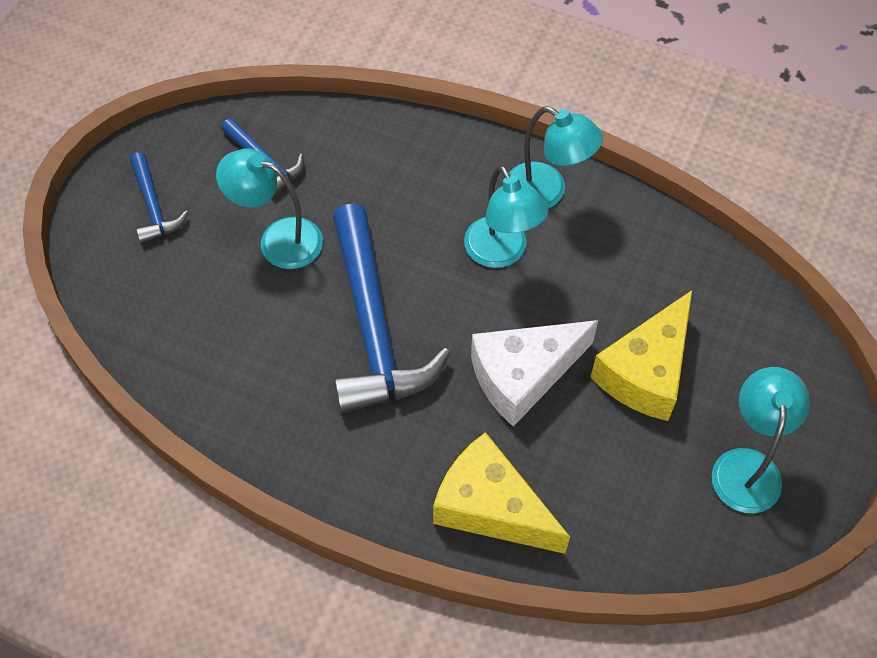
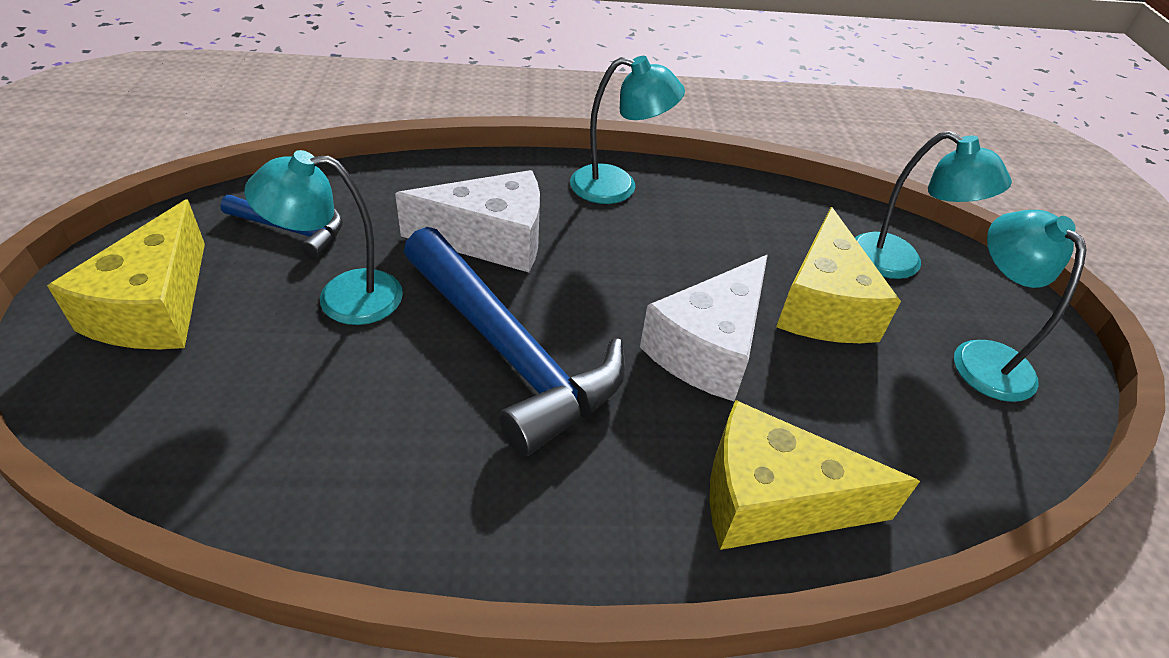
camera: 30 degrees left, 15 degrees down
(154, 207) = (154, 307): blue hammer -> yellow cheese
(410, 218) = (490, 239): none -> white cheese
(501, 253) = (607, 245): turquoise lamp -> turquoise lamp (899, 263)

